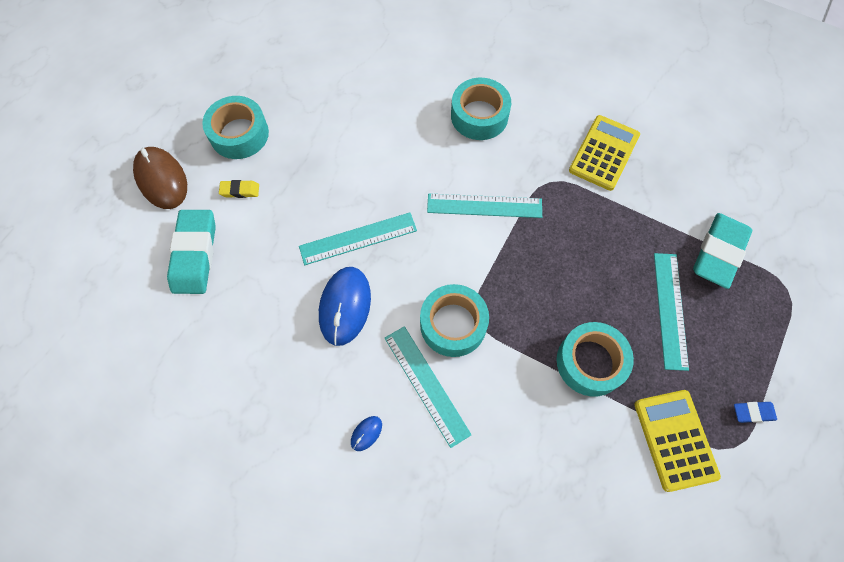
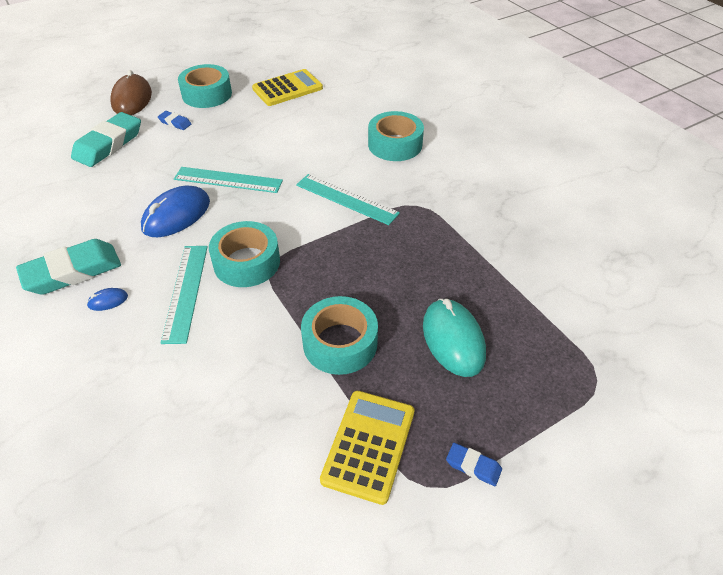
camera: 30 degrees right, 20 degrees down
(240, 190) = (175, 123): yellow eraser -> blue eraser
(604, 153) = (484, 205): yellow calculator -> yellow calculator (287, 88)
(670, 310) = (453, 340): turquoise ruler -> turquoise mouse
(718, 253) = (541, 318): turquoise eraser -> turquoise eraser (72, 272)

